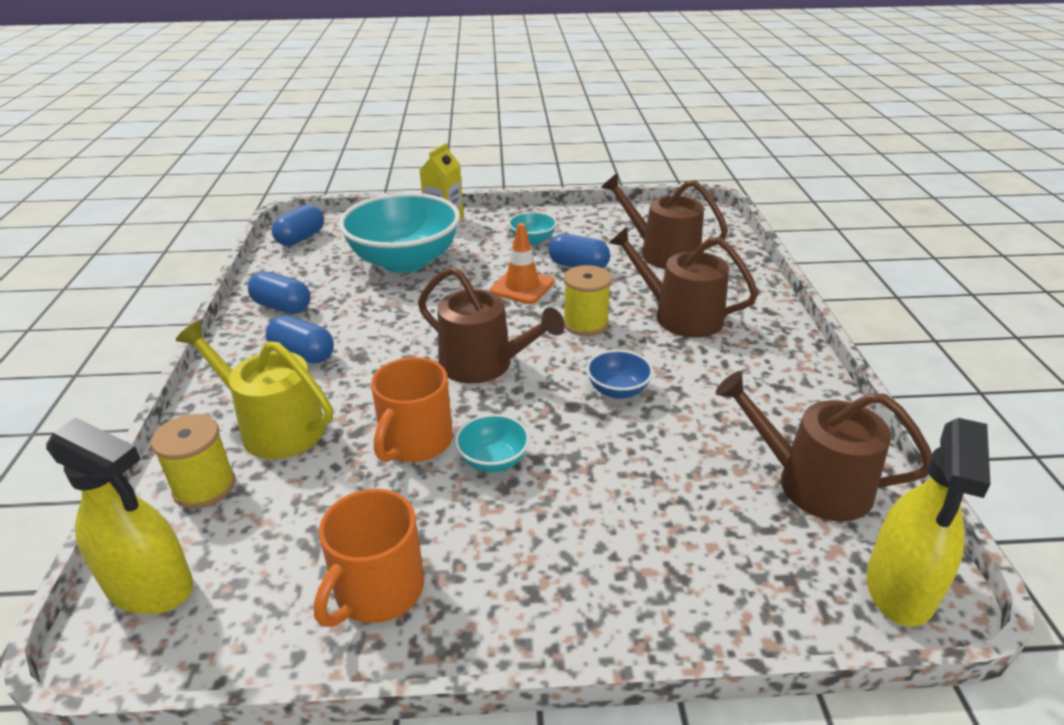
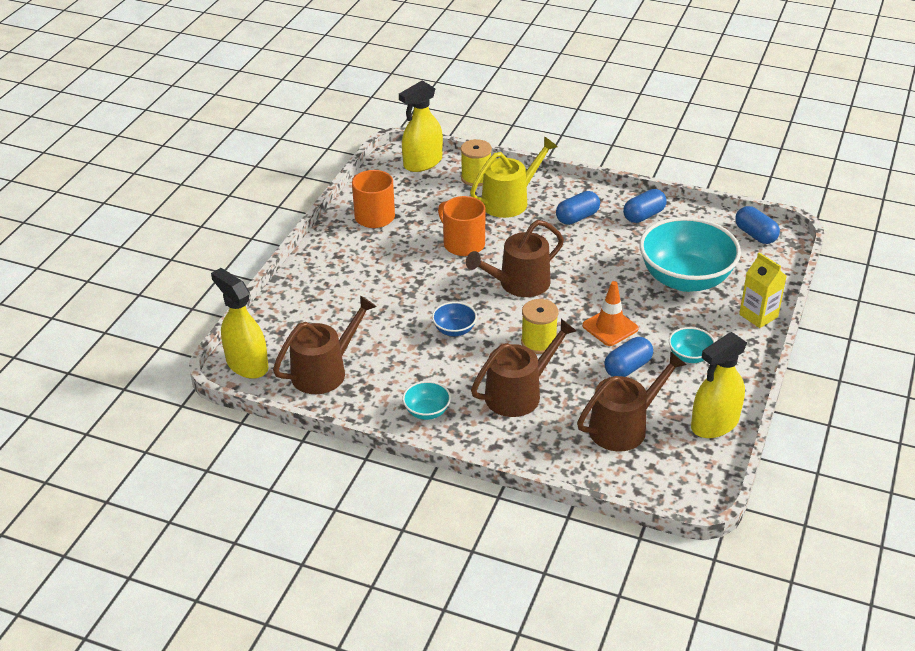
camera: 115 degrees right, 5 degrees up
(493, 460) = (428, 266): turquoise bowl -> turquoise bowl (427, 411)
(613, 217) = (714, 424): none -> yellow spray bottle

